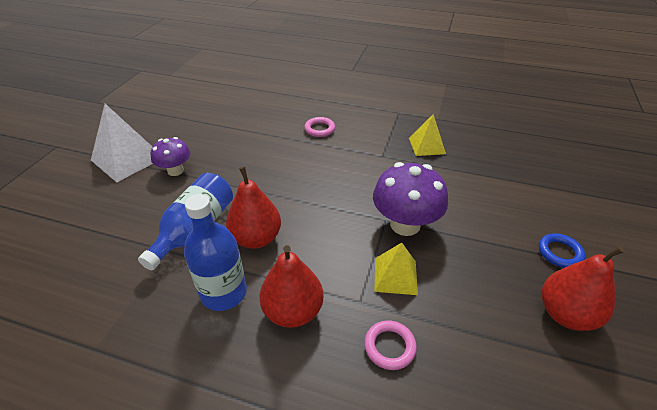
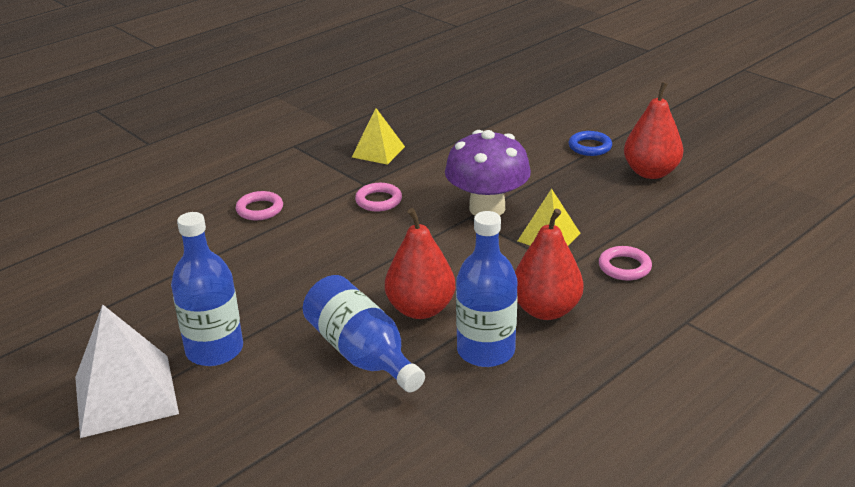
camera: 60 degrees left, 10 degrees down
(175, 171) = (214, 350): purple mushroom -> blue bottle
(368, 169) = (378, 200): none -> pink ring

